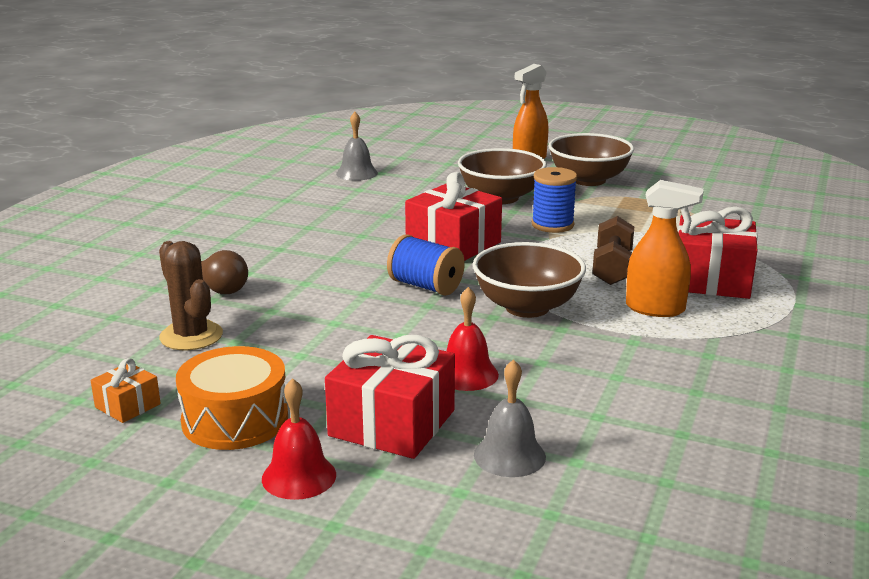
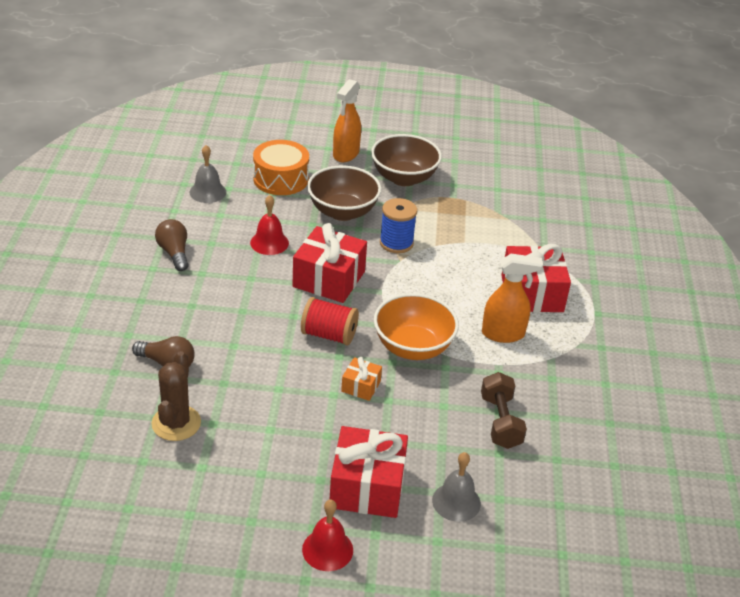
camera: 20 degrees left, 15 degrees up
(127, 406) = (170, 507): orange gift -> orange gift (361, 386)
(191, 336) = (176, 423): brown cactus -> brown cactus turned 60 degrees clockwise
(235, 419) = (256, 505): orange drum -> orange drum (281, 179)
(289, 210) = (174, 253): none -> brown light bulb
(426, 286) = (329, 335): blue spool -> red spool
(466, 374) = (398, 428): red bell -> red bell (269, 243)
(527, 307) = (413, 347): brown bowl -> orange bowl
(612, 268) = (458, 291): brown dumbbell -> brown dumbbell (500, 422)

